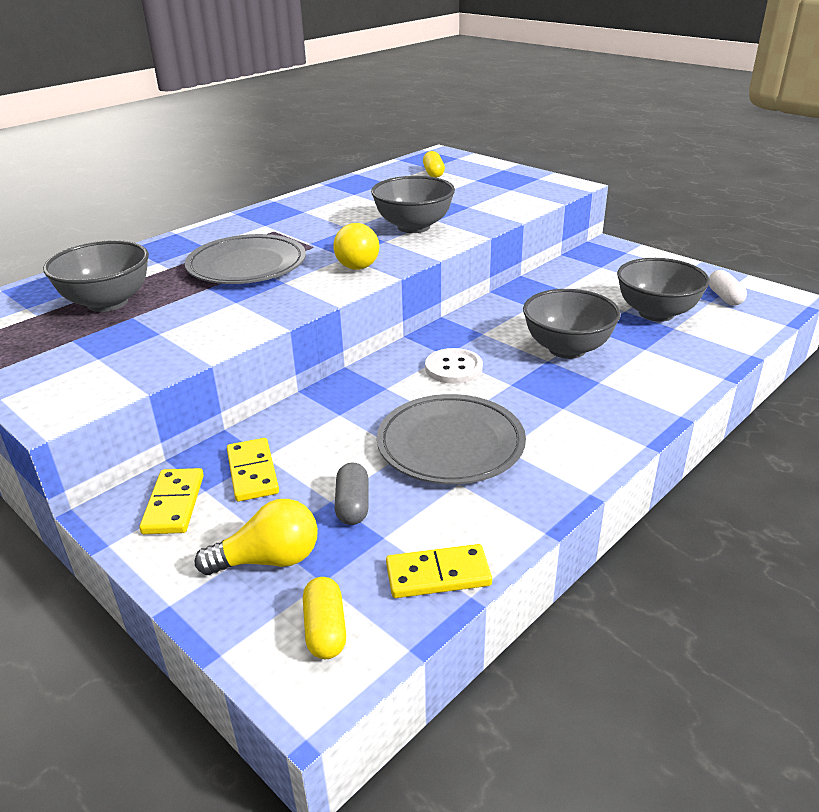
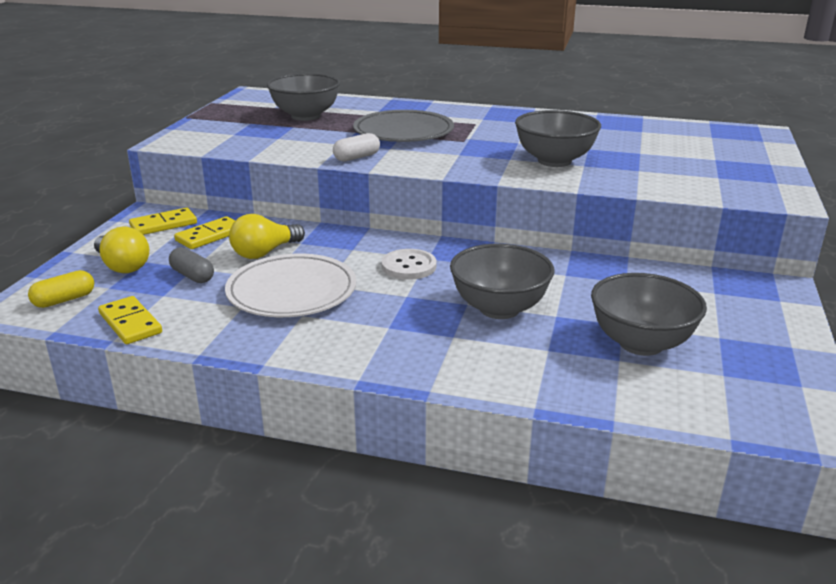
camera: 60 degrees right, 5 degrees down
(353, 505) = (192, 276): grey capsule -> grey capsule turned 75 degrees clockwise
(355, 262) = (452, 159): yellow light bulb -> yellow light bulb (265, 252)
(433, 173) = (699, 141): yellow capsule -> none
(450, 444) = (292, 291): grey plate -> white plate
(724, 297) = (748, 382): white capsule -> white capsule (356, 157)

